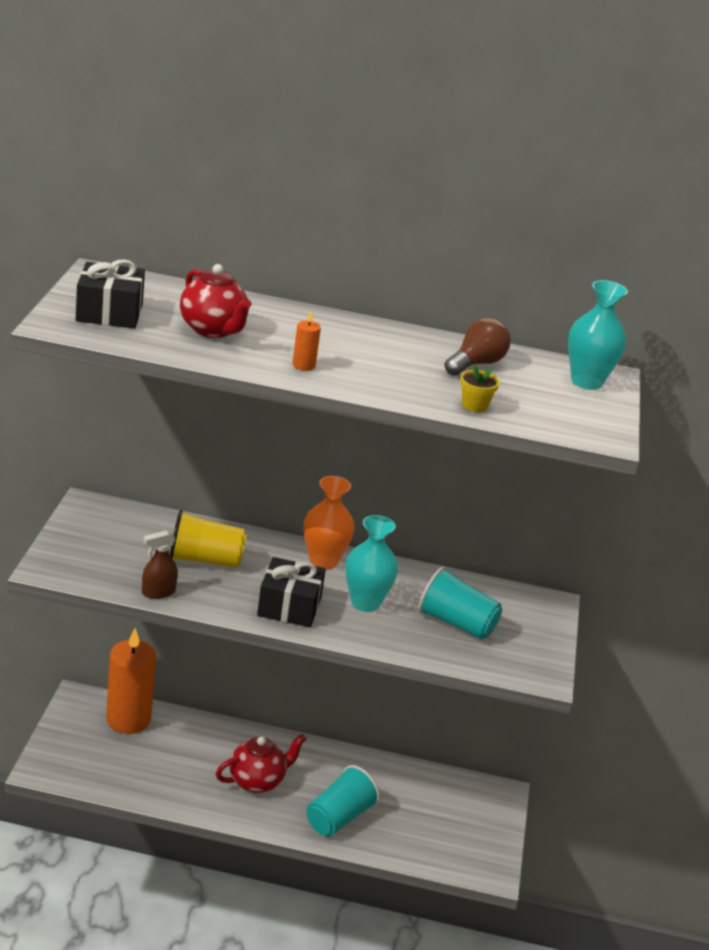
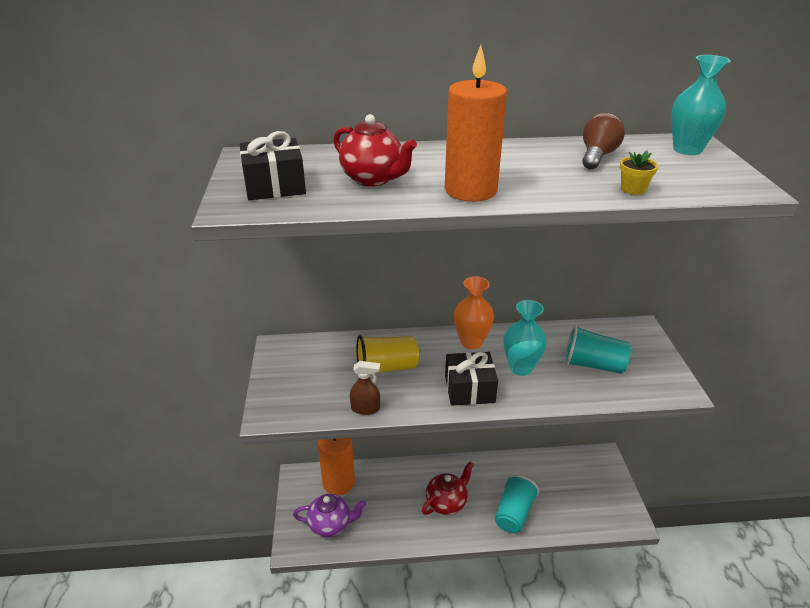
camera: 10 degrees left, 5 degrees up
(98, 761) = (330, 525): none -> purple teapot
(158, 592) = (365, 408): brown spray bottle -> brown spray bottle turned 135 degrees counterclockwise
(303, 365) = (470, 190): orange candle -> orange candle, size x2.44

